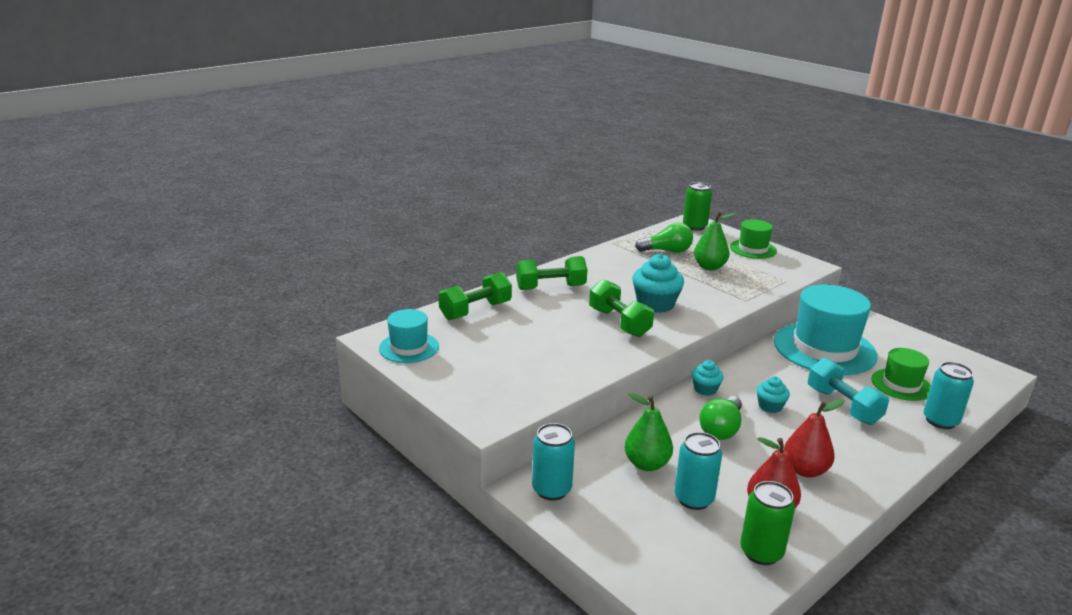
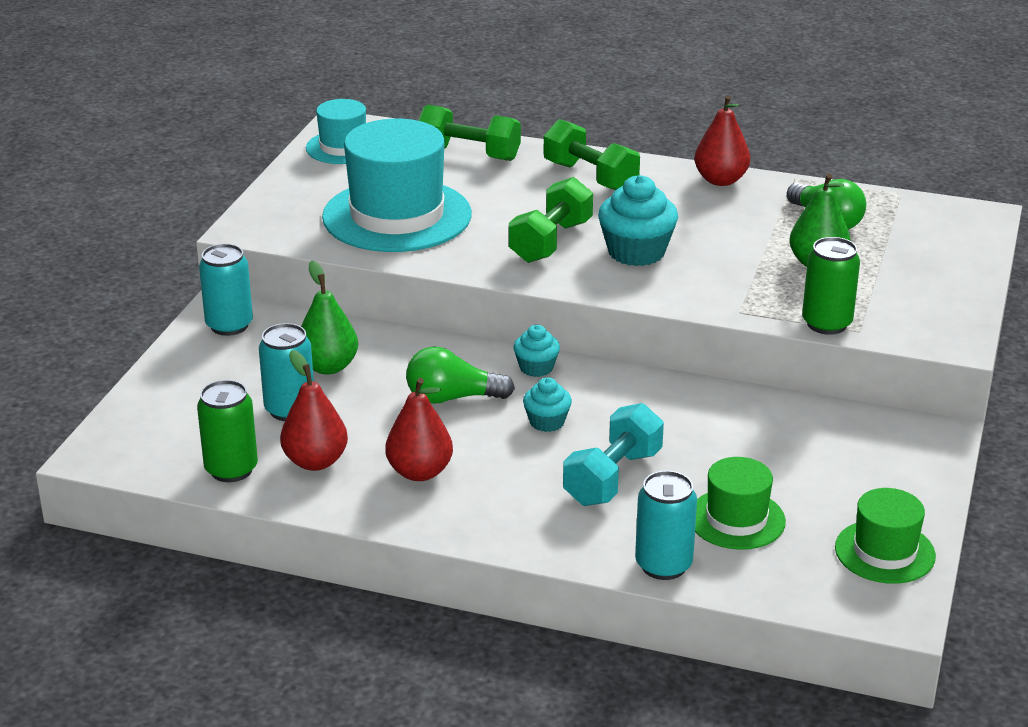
camera: 60 degrees right, 5 degrees up
(595, 258) = (721, 180): none -> red pear
(694, 227) = (958, 221): green can -> green can (826, 324)
(753, 249) = (943, 283): green hat -> green hat (884, 552)
(824, 348) = (770, 438): turquoise hat -> turquoise hat (397, 216)

